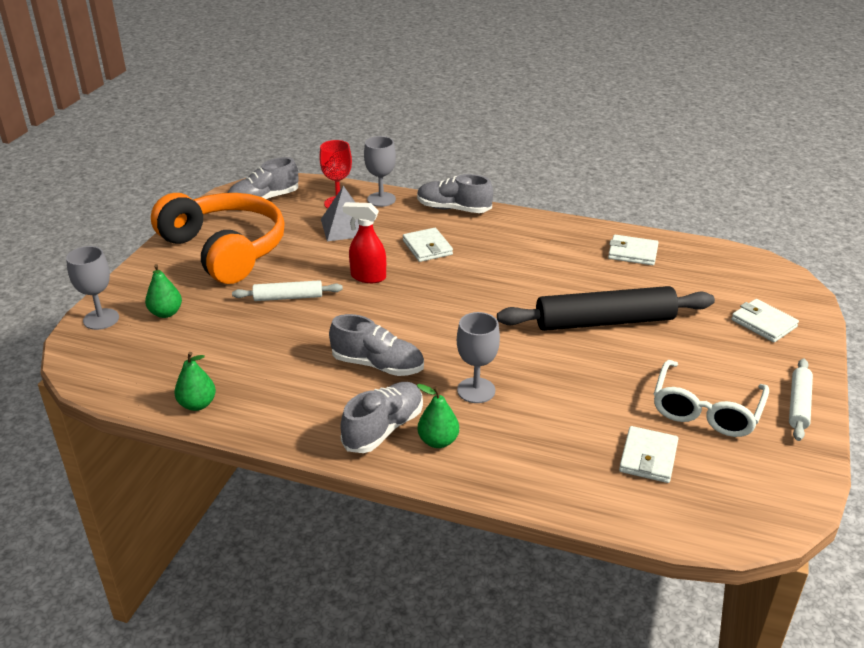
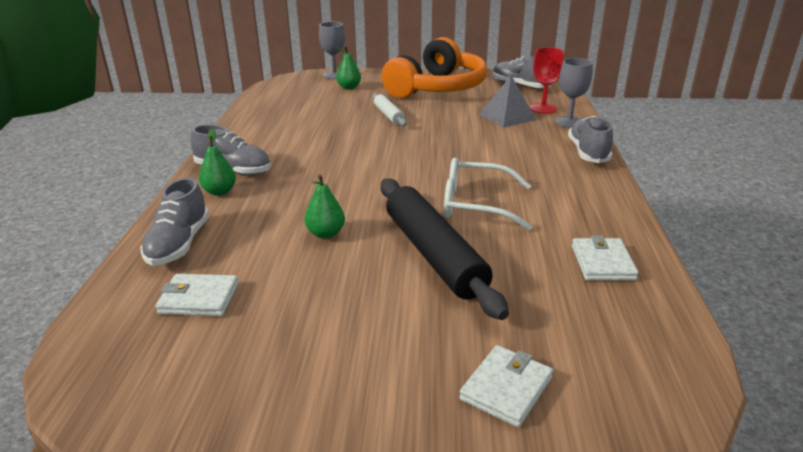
camera: 75 degrees right, 5 degrees down
(197, 404) = (253, 112): green pear -> green pear (326, 234)
(367, 277) = (436, 135): red spray bottle -> none
(378, 365) = (313, 157): grey shoe -> grey shoe (179, 244)
(427, 247) = (504, 151): white wallet -> none
(476, 390) = (290, 199): grey goblet -> none
(706, 410) = (285, 336): white glasses -> white glasses (475, 205)
(799, 405) = (313, 426): white rolling pin -> none

